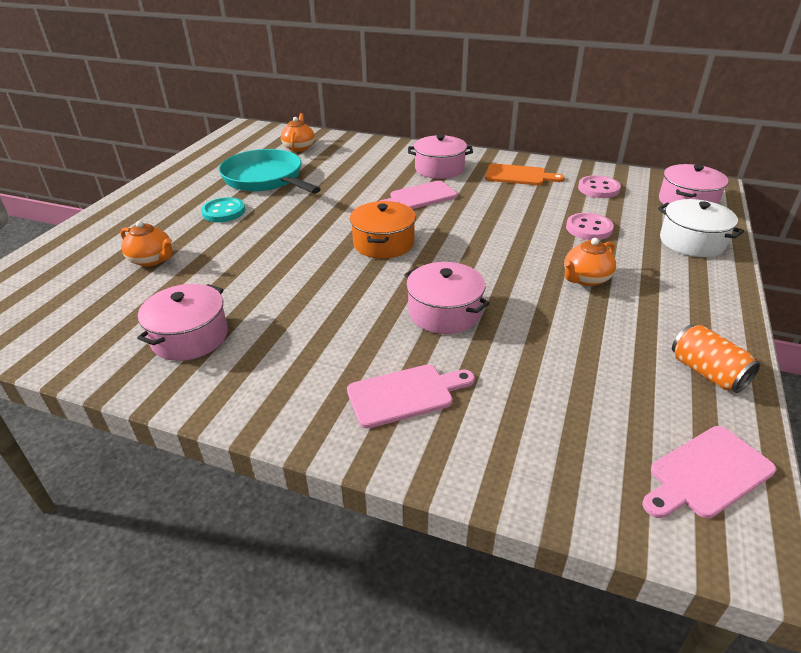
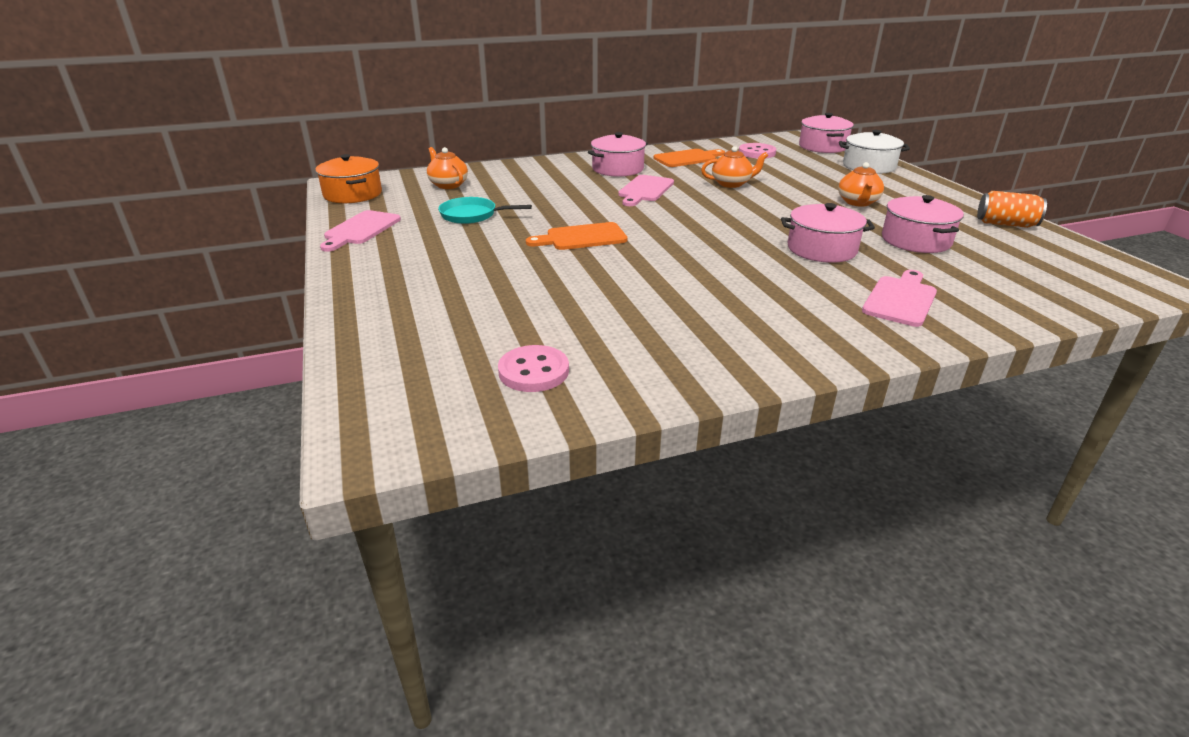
camera: 40 degrees left, 5 degrees down
(152, 260) = (505, 305): orange teapot -> orange teapot (731, 184)
(190, 337) = (681, 337): pink pot -> pink pot (916, 240)
(224, 212) = (490, 250): turquoise button -> none
(266, 179) = (472, 215): turquoise pan -> turquoise pan, size x0.57
(293, 224) = (582, 237): none -> orange cutting board
(383, 243) = (687, 226): orange pot -> orange pot (352, 194)
(589, 228) = (800, 176): pink button -> pink button (533, 371)
(707, 473) = (1094, 265): pink cutting board -> pink cutting board (361, 229)

